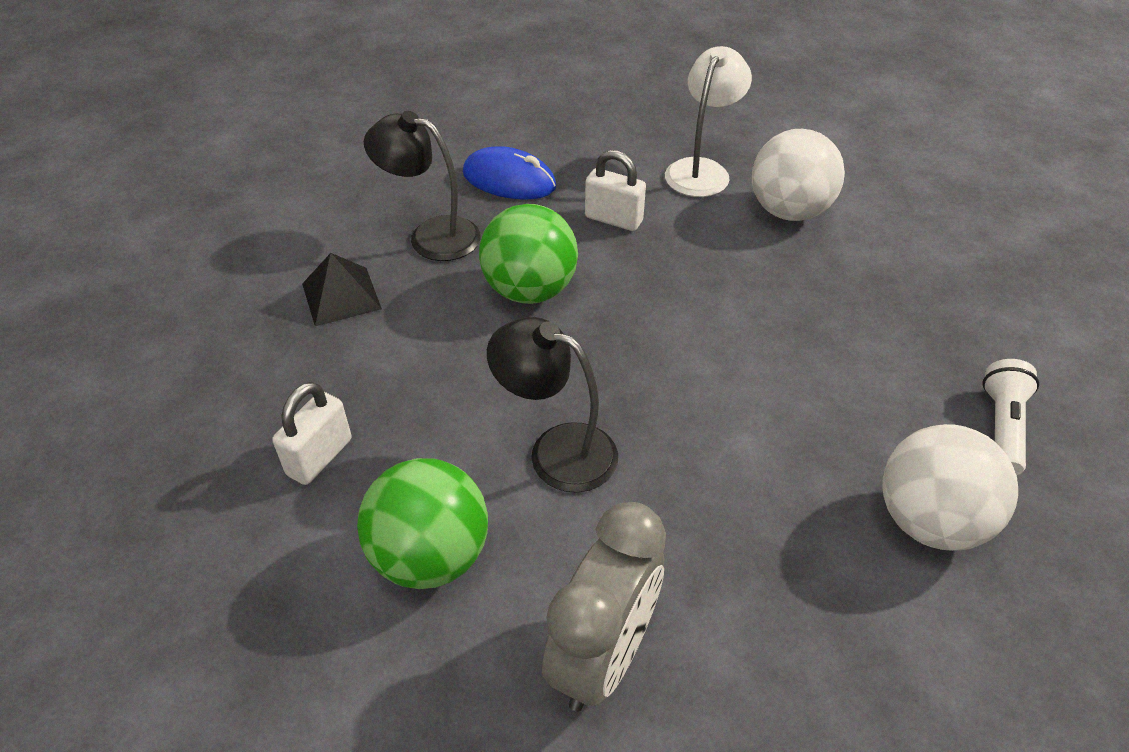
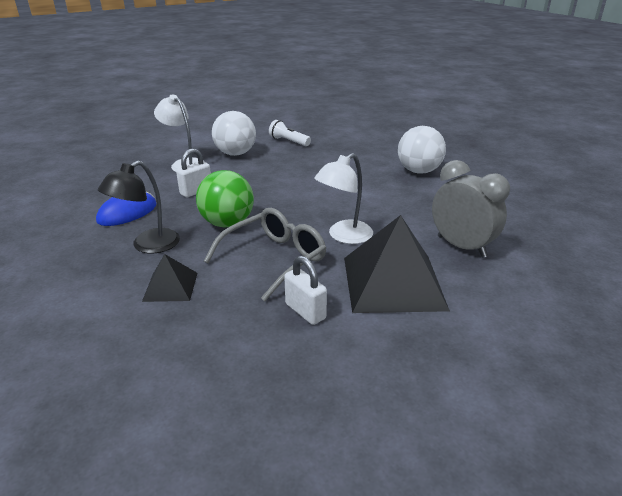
camera: 70 degrees left, 15 degrees down
(430, 556) = (392, 282): green ball -> black pyramid
(446, 379) = (274, 259): none -> grey glasses
(556, 450) = (344, 236): black lamp -> white lamp
(1002, 427) = (383, 149): white flashlight -> white flashlight (288, 141)

